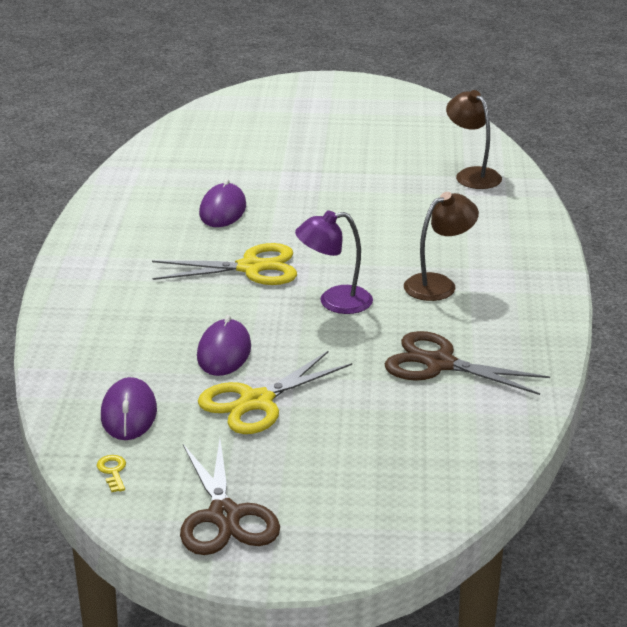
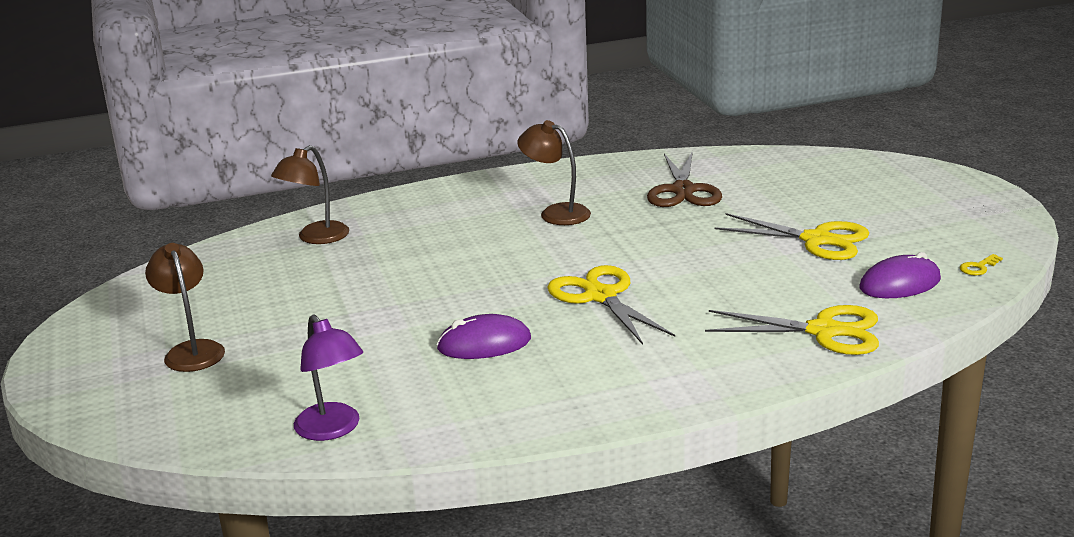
camera: 110 degrees left, 5 degrees down
(93, 346) = (823, 331): none -> yellow scissors
(224, 352) = (761, 270): purple mouse -> none
(224, 516) = (964, 217): brown scissors -> none
(315, 119) = (192, 350): none -> brown lamp
(334, 302) = (628, 246): purple lamp -> purple lamp (333, 429)

